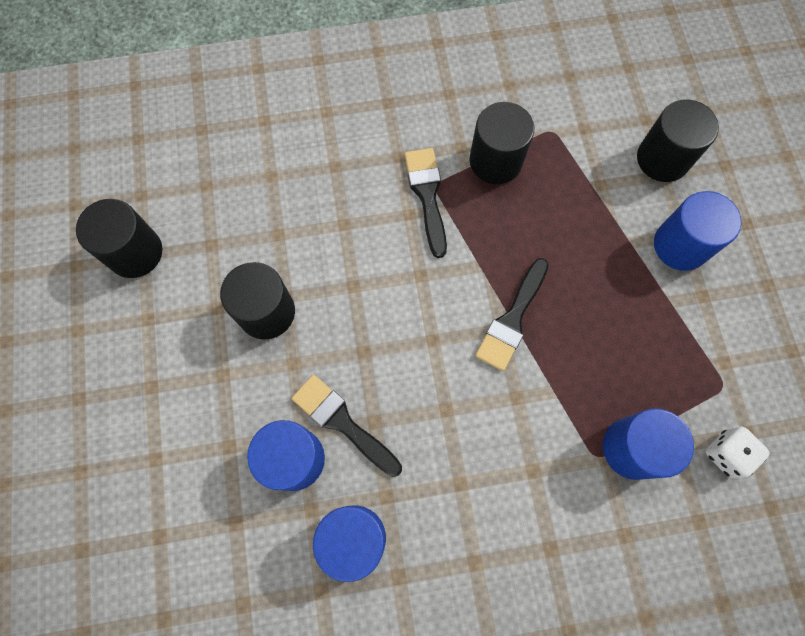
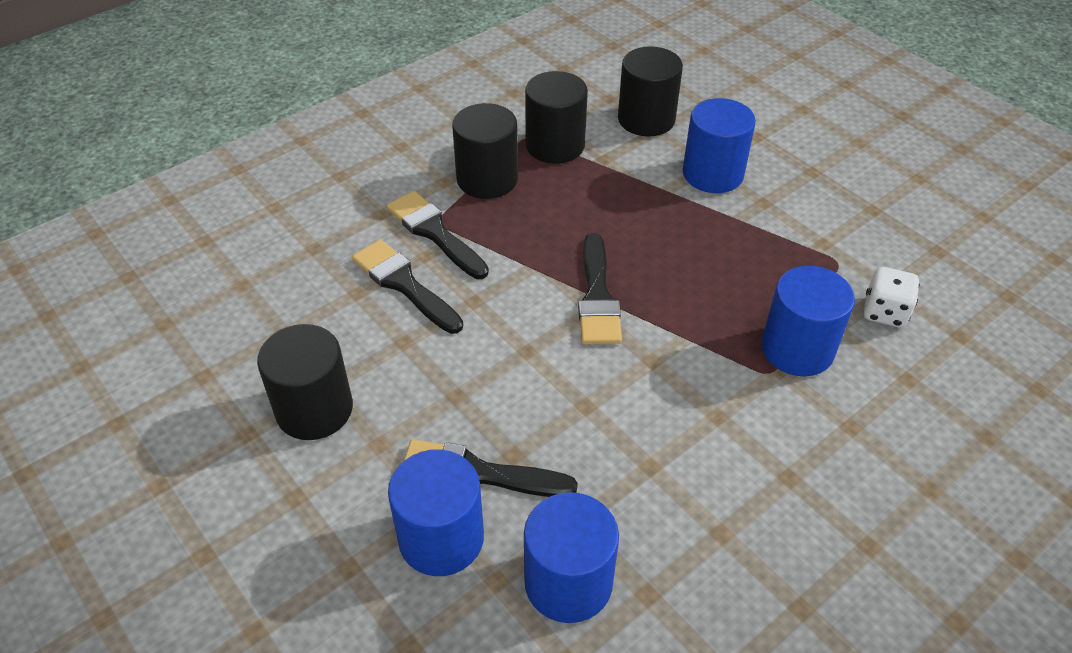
camera: 30 degrees left, 25 degrees down
(135, 252) = (104, 425): black cylinder -> black cylinder (555, 145)
(380, 234) = (404, 284): none -> black brush

